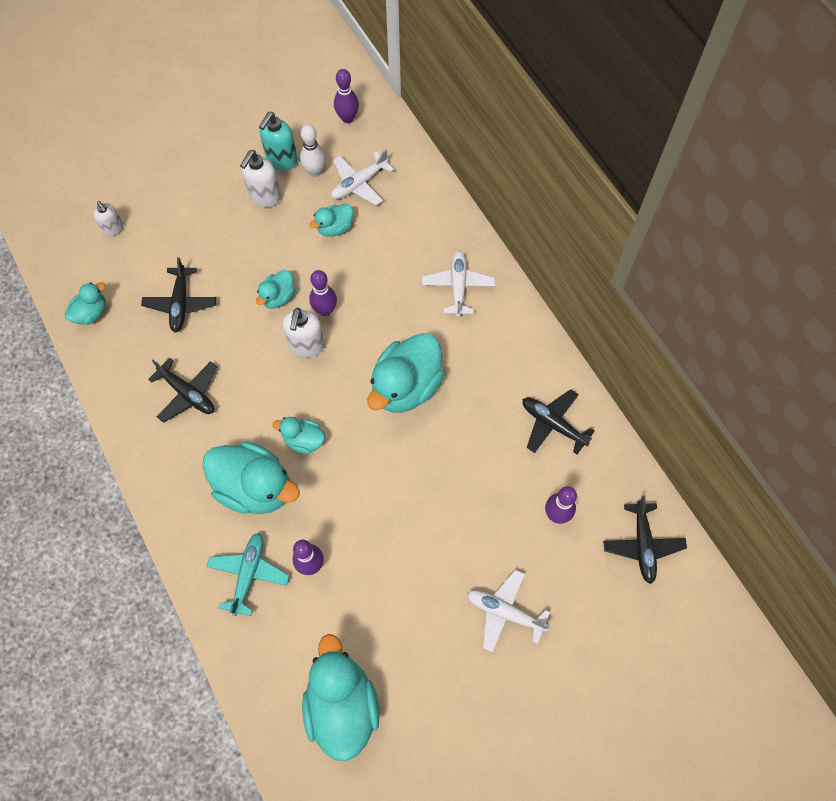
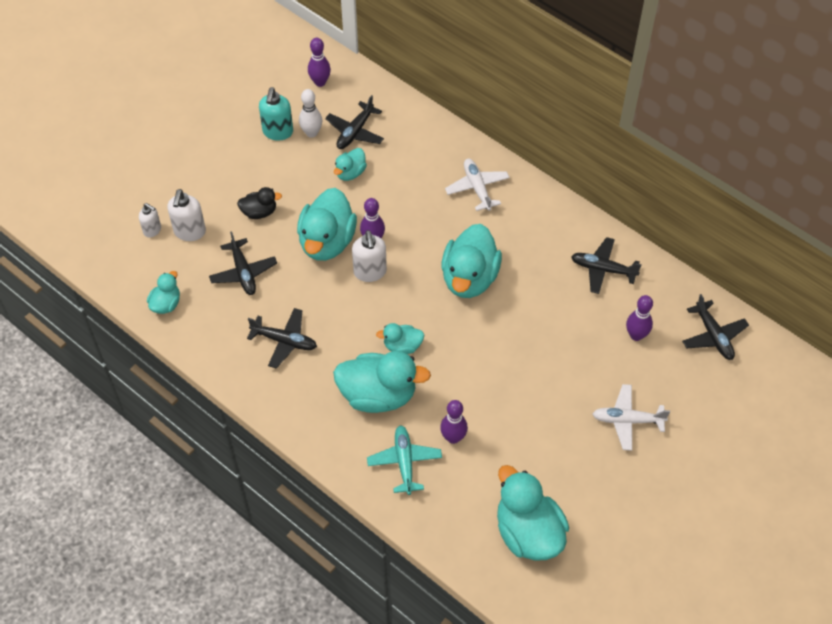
camera: 20 degrees left, 10 degrees down
(225, 242) = (259, 212): none -> black duck
(264, 196) = (276, 165): white soap dispenser -> white soap dispenser (189, 232)
(278, 297) = (327, 242): turquoise duck -> turquoise duck, size x1.95
(359, 183) = (355, 132): white plane -> black plane

